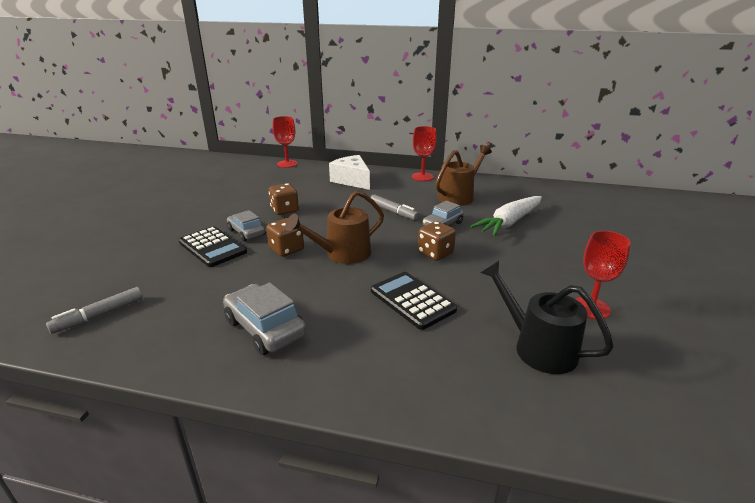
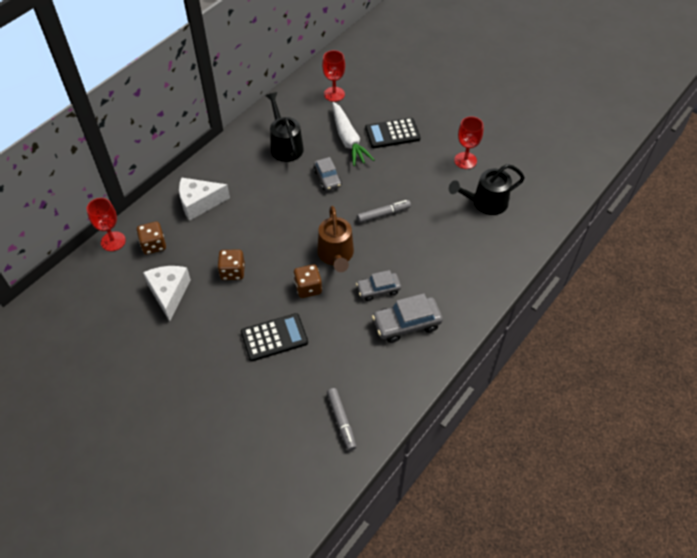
camera: 65 degrees left, 25 degrees up
(245, 192) = (169, 293): none -> white cheese
(246, 232) = (261, 309): grey car -> grey car (378, 289)
(393, 212) = (286, 199): grey marker -> grey marker (383, 214)
(412, 300) = (415, 238): black calculator -> black calculator (392, 133)
(422, 177) = (228, 150): red goblet -> red goblet (334, 94)
(435, 253) = (366, 201): brown dice -> brown dice (154, 245)
(459, 196) = (285, 145): brown watering can -> black watering can

